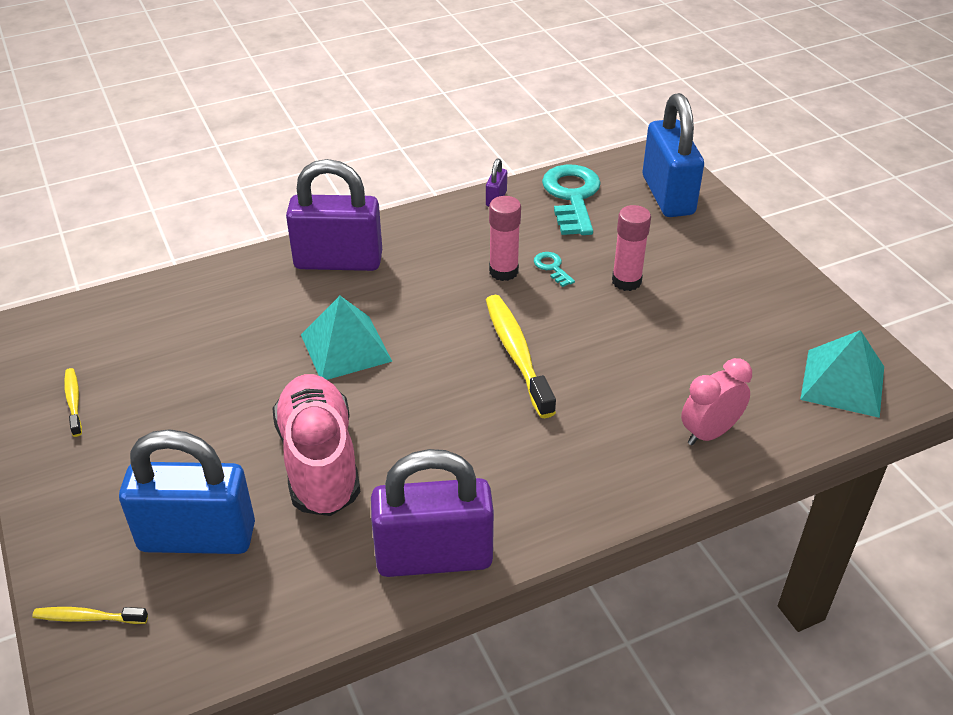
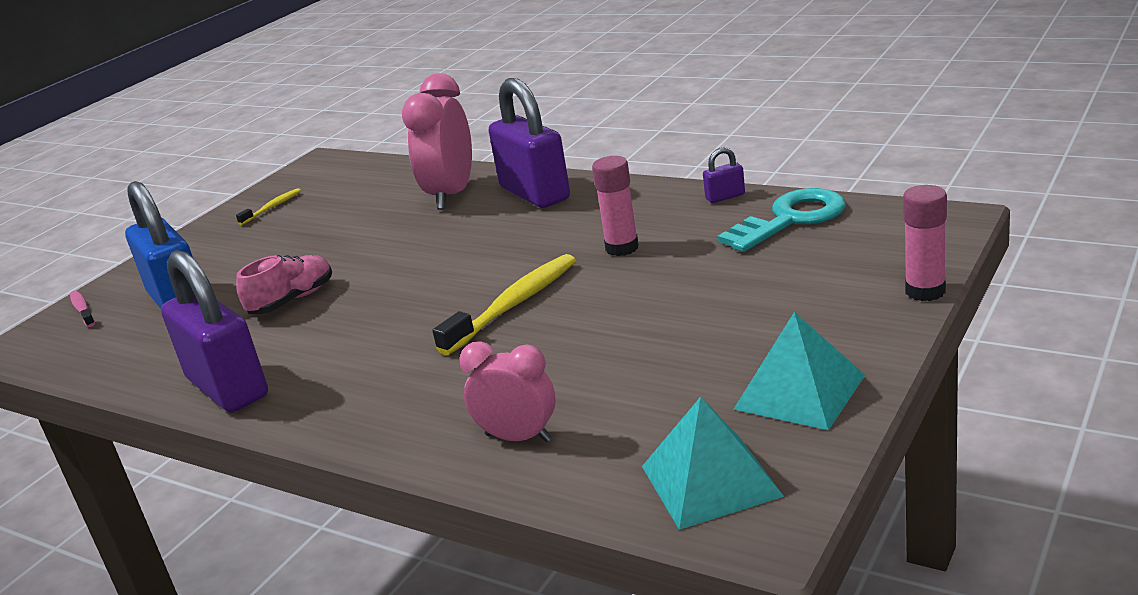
camera: 60 degrees right, 15 degrees down
(87, 617) = (82, 309): yellow toothbrush -> pink toothbrush
(259, 297) = (451, 195): none -> pink clock
(319, 461) = (292, 300): pink shoe -> pink shoe, size x0.62
(345, 347) = (432, 246): turquoise pyramid -> turquoise pyramid (799, 392)
(552, 267) = (662, 262): turquoise key -> none
(626, 281) = (698, 299): pink glue stick -> pink glue stick (925, 291)
(668, 195) = (885, 253): blue padlock -> none

